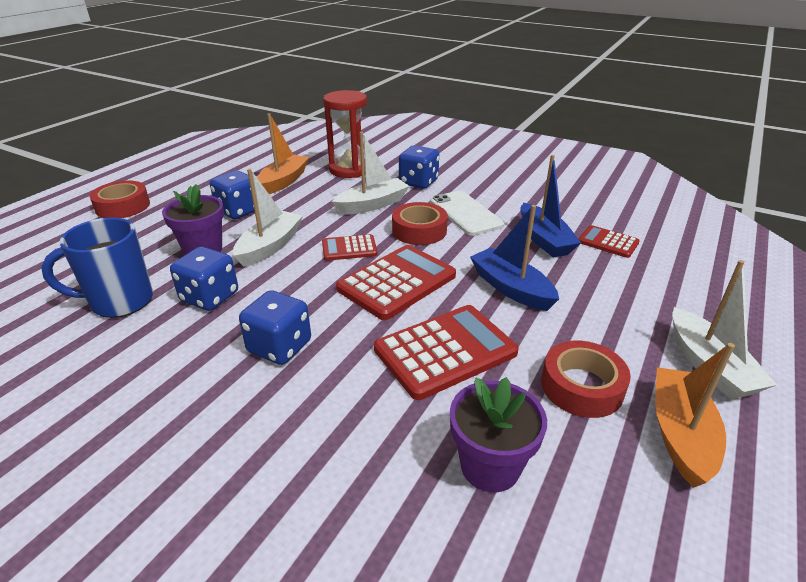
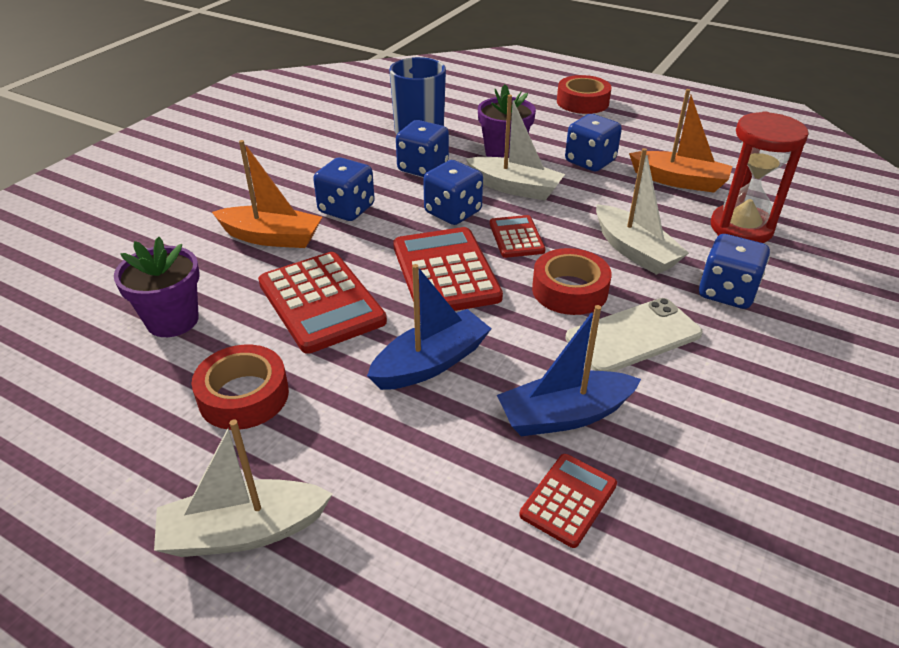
camera: 90 degrees right, 5 degrees up
(303, 279) = (453, 212): none -> blue dice
(397, 282) = (445, 272): red calculator -> red calculator turned 150 degrees counterclockwise
(680, 434) = (153, 461): orange boat -> orange boat (271, 237)

